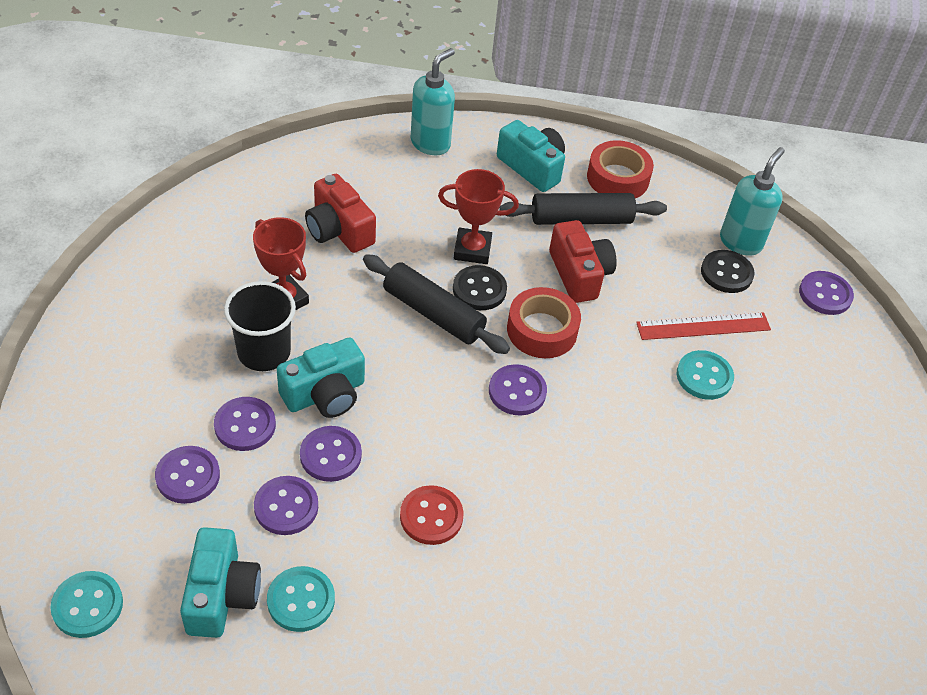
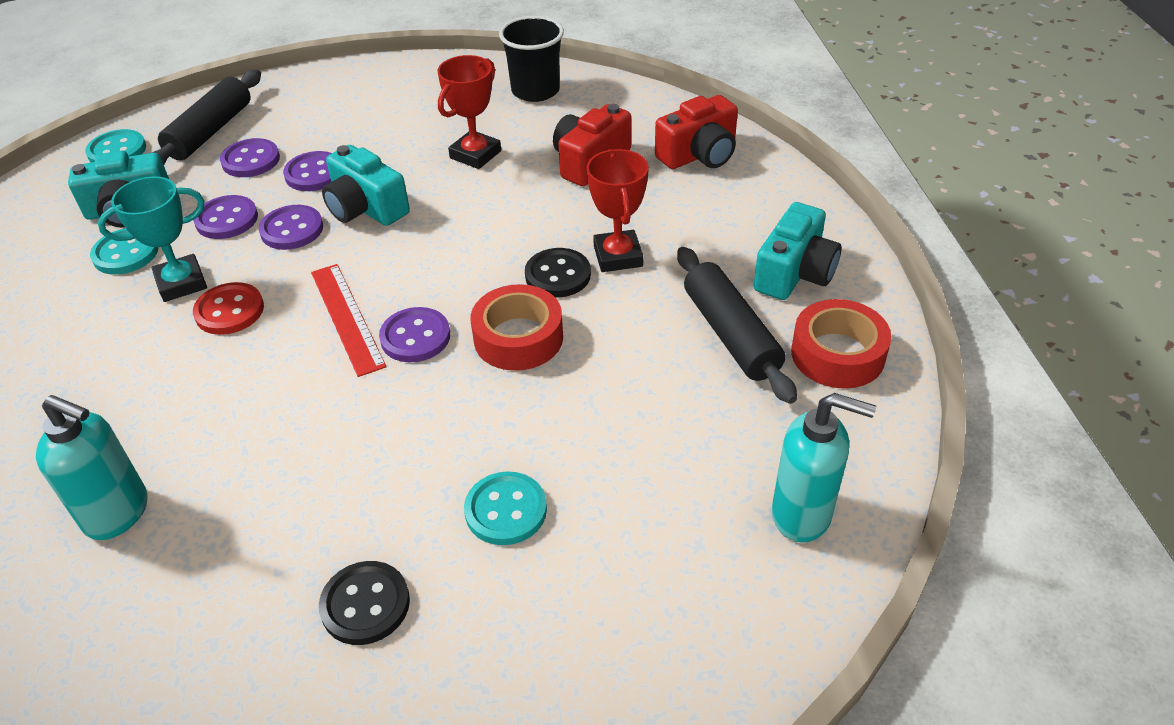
camera: 80 degrees right, 5 degrees down
(264, 352) = (404, 161): black cup -> black cup (535, 91)
(373, 552) = (181, 283): none -> turquoise trophy
(430, 143) = (771, 187): turquoise soap dispenser -> turquoise soap dispenser (118, 513)
(433, 313) = (504, 250): black rolling pin -> black rolling pin (210, 131)
(579, 274) = (630, 352): red camera -> red camera (699, 154)
(703, 326) = (600, 495): red ruler -> red ruler (347, 318)
(726, 273) = (723, 506): black button -> black button (365, 604)
(825, 294) = (752, 649): purple button -> none

